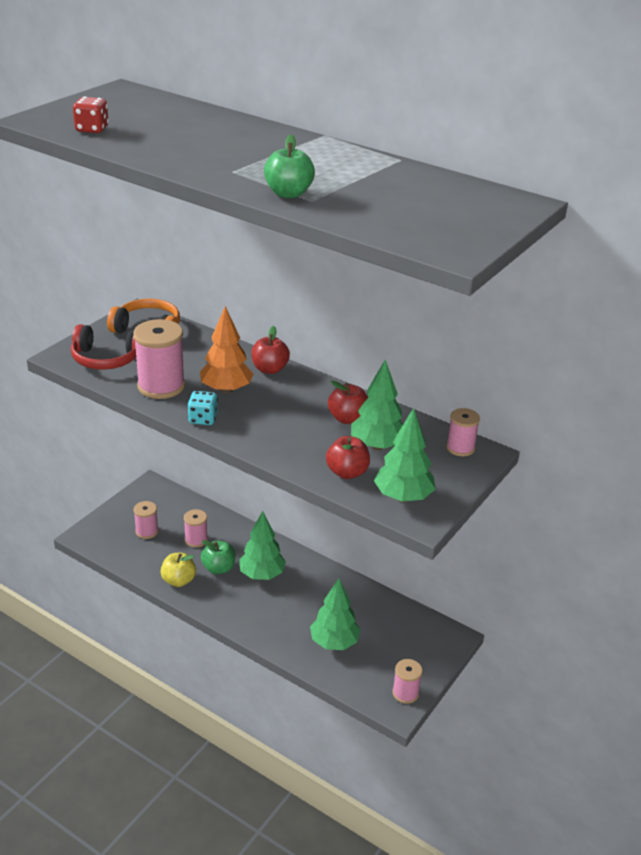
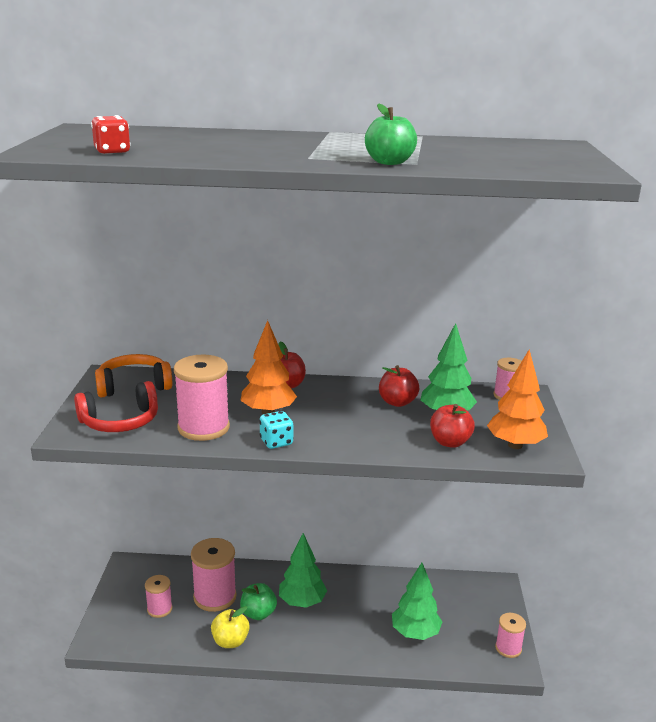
camera: 30 degrees left, 10 degrees down
(196, 540) = (215, 597): pink spool -> pink spool, size x1.75
(403, 497) = (515, 445): green tree -> orange tree

